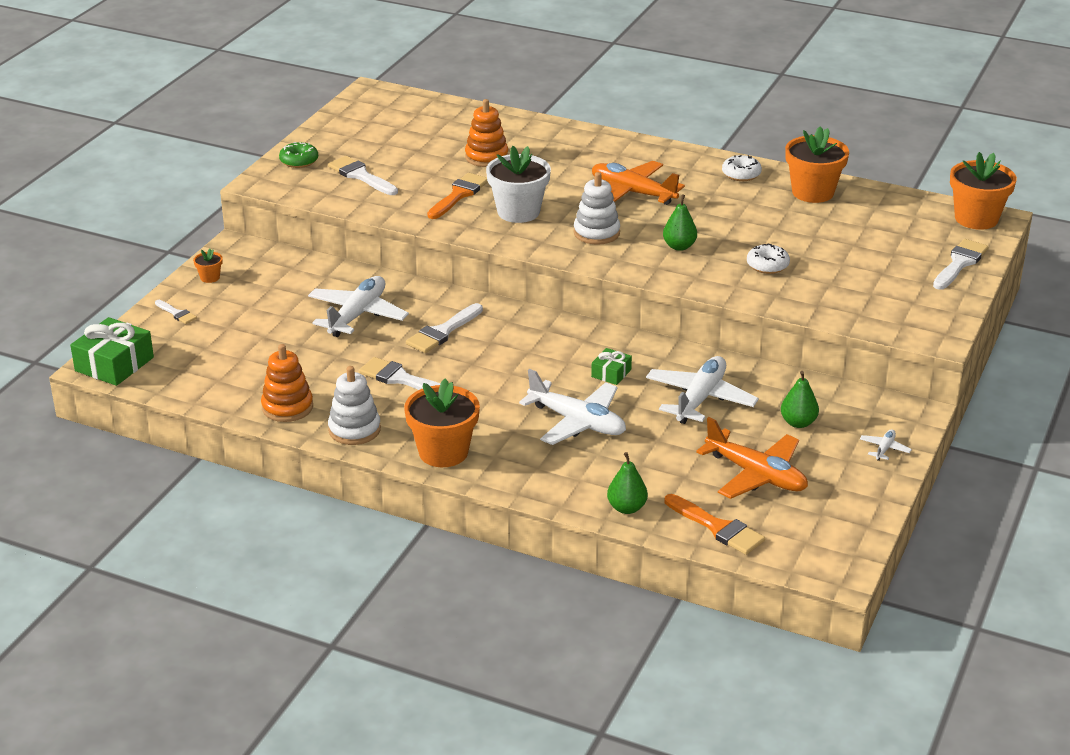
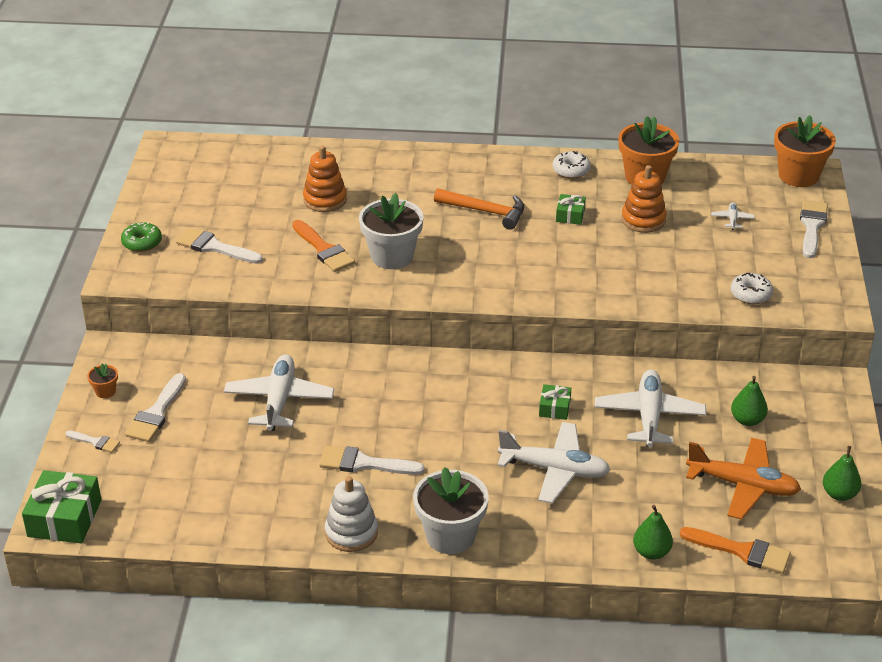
camera: 20 degrees left, 5 degrees up
(287, 407) = (271, 524): orange stacking toy -> orange stacking toy (643, 220)
(443, 331) = (373, 399): white brush -> white brush (156, 413)
(443, 452) = (450, 536): orange flower pot -> white flower pot
(458, 195) = (323, 249): orange brush -> orange brush turned 135 degrees clockwise
(596, 233) = (478, 264): white stacking toy -> none
(632, 193) = (485, 212): orange plane -> orange hammer
(679, 246) = (562, 262): green pear -> green pear (839, 494)
(714, 210) = (570, 215): none -> green gift
(767, 265) = (651, 266): white donut -> white donut (750, 294)
(884, 449) = (834, 429): white plane -> white plane (732, 219)

